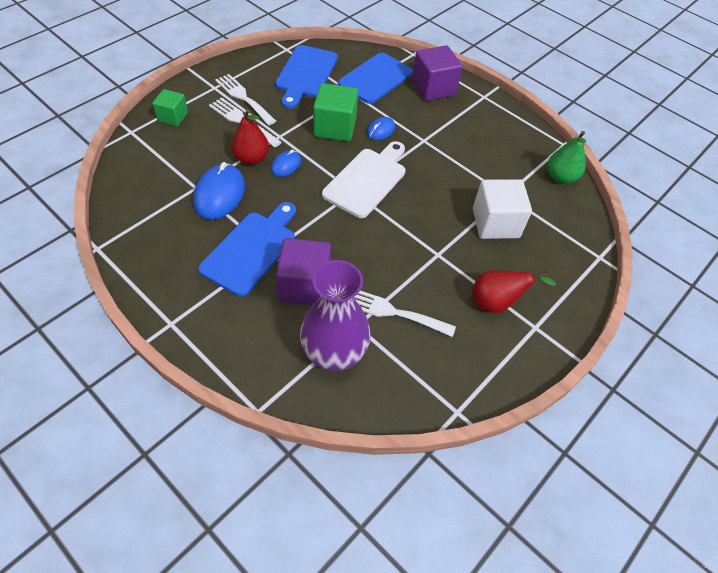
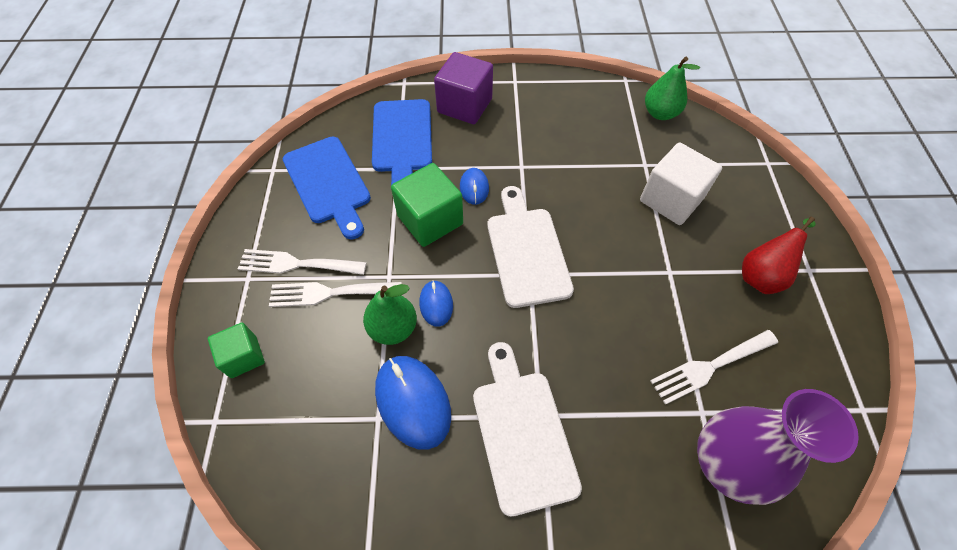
camera: 40 degrees left, 5 degrees up
(251, 158) = (393, 328): red pear -> green pear
(251, 249) = (522, 432): blue cutting board -> white cutting board
(304, 285) = (614, 419): purple cube -> none

